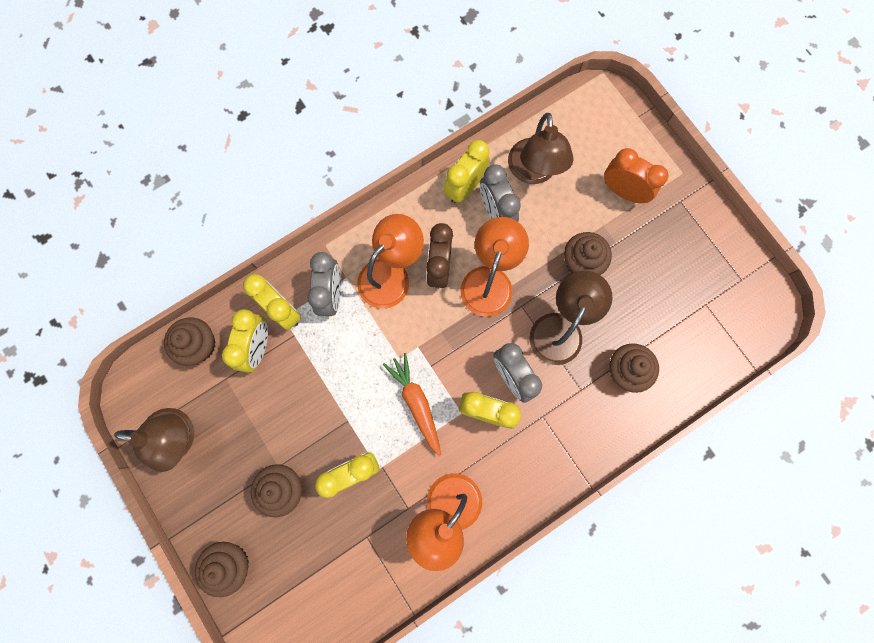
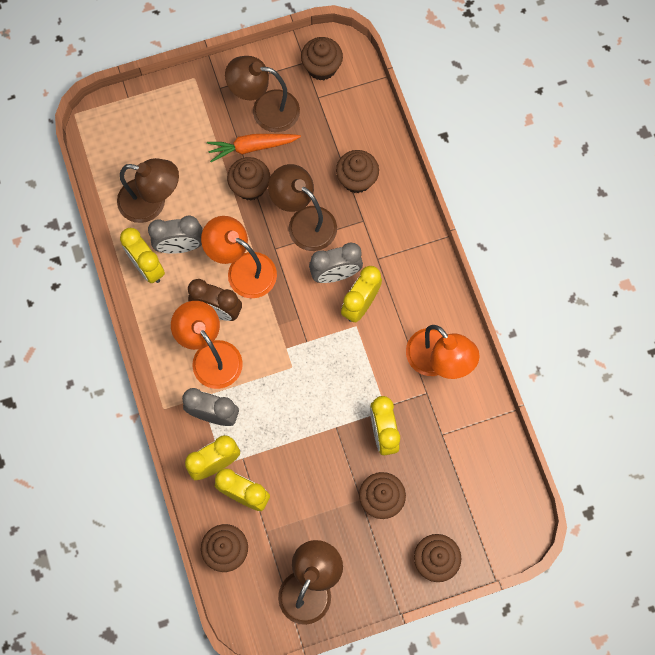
camera: 75 degrees left, 5 degrees down
(416, 403) = (337, 362): orange carrot -> orange carrot (252, 147)
(623, 191) = (195, 132): orange clock -> none
(672, 253) = (265, 109): none -> brown lamp
(742, 298) = (322, 67): none -> brown cupcake

